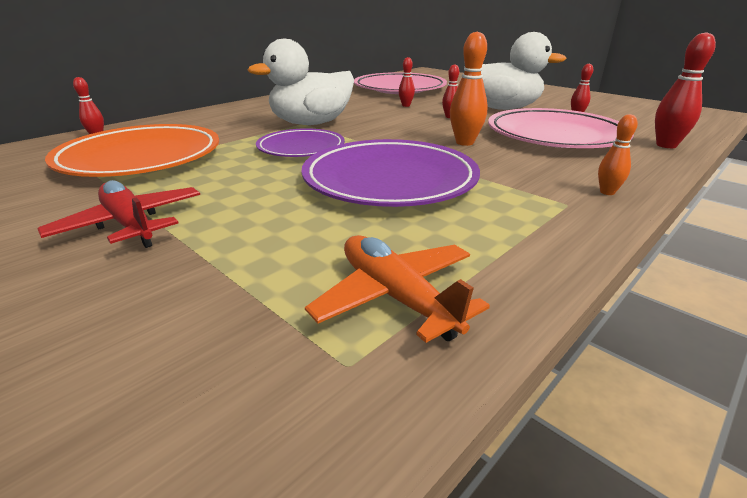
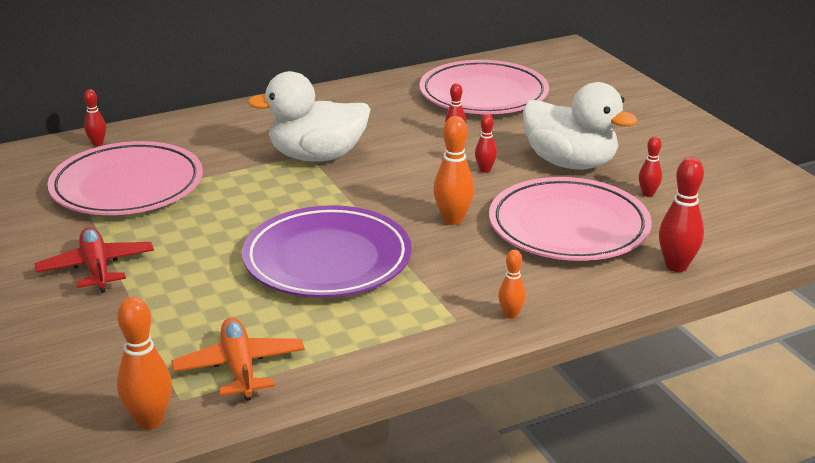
camera: 20 degrees right, 0 degrees up
(141, 158) = (127, 186): orange plate -> pink plate
(301, 148) = (279, 198): purple plate -> none
(321, 420) = (150, 421): none -> orange bowling pin

